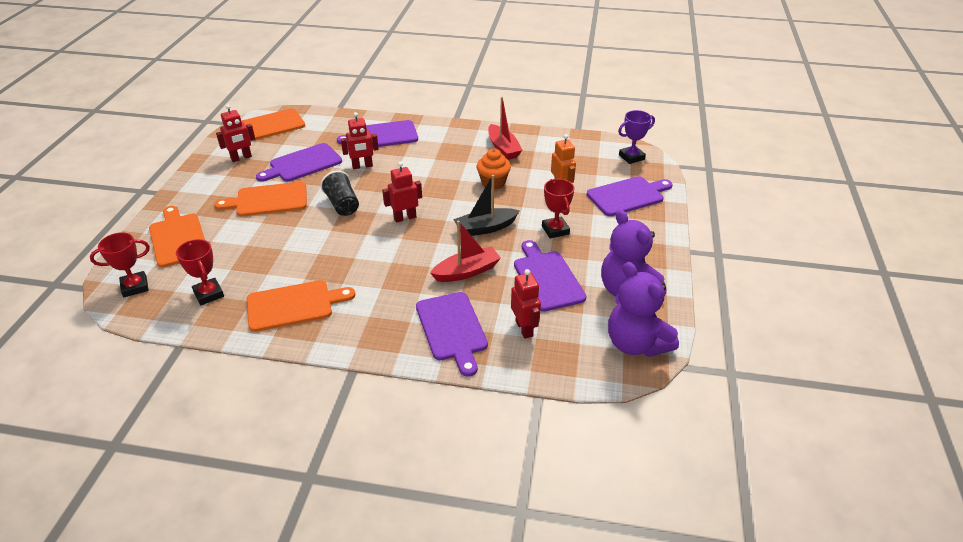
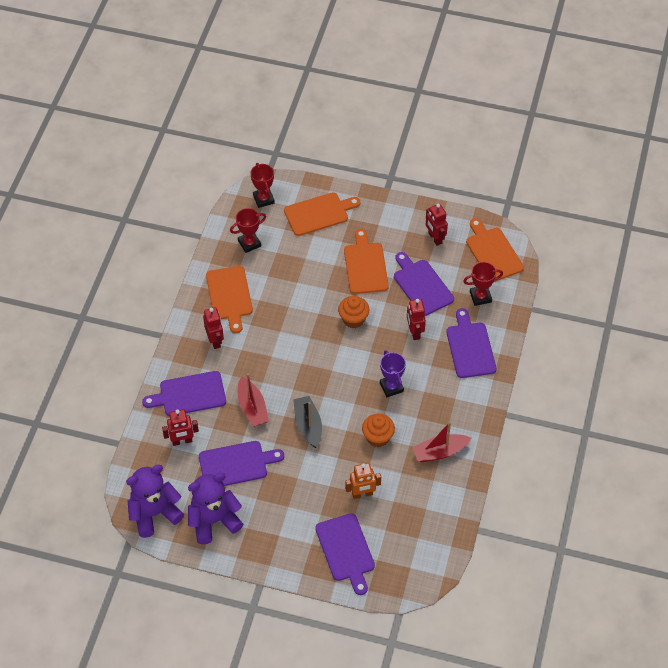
camera: 95 degrees right, 15 degrees up
(342, 205) = (353, 319): black cup -> orange cupcake
(405, 218) = (329, 365): red robot -> red robot (215, 341)
(555, 230) = (299, 479): red trophy -> red trophy (480, 297)
(631, 157) = (415, 569): purple trophy -> purple trophy (391, 387)

